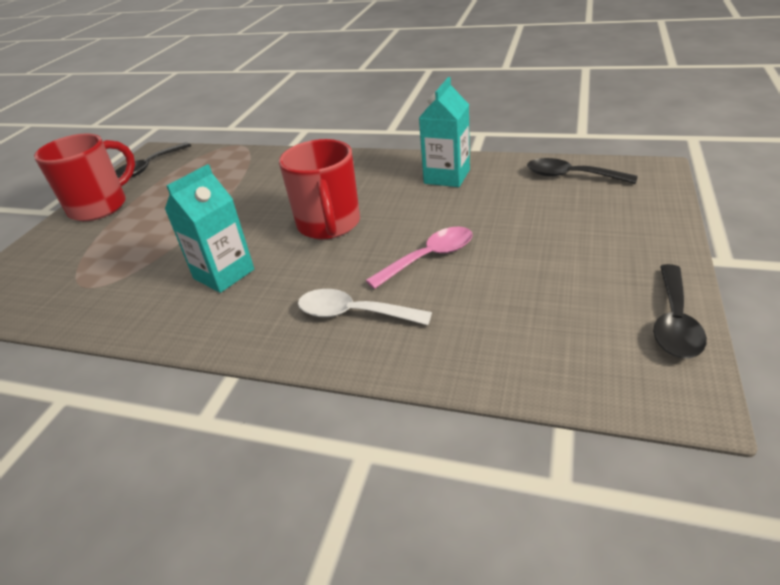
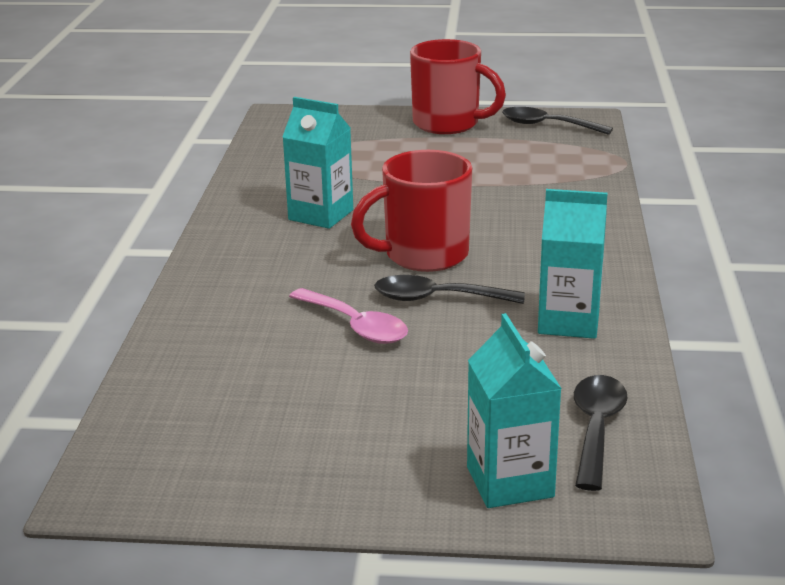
camera: 75 degrees right, 10 degrees down
(354, 313) = (251, 293): white spoon -> none
(630, 205) = (510, 482): none -> turquoise carton
(674, 321) = (224, 497): black spoon -> black spoon (438, 298)

